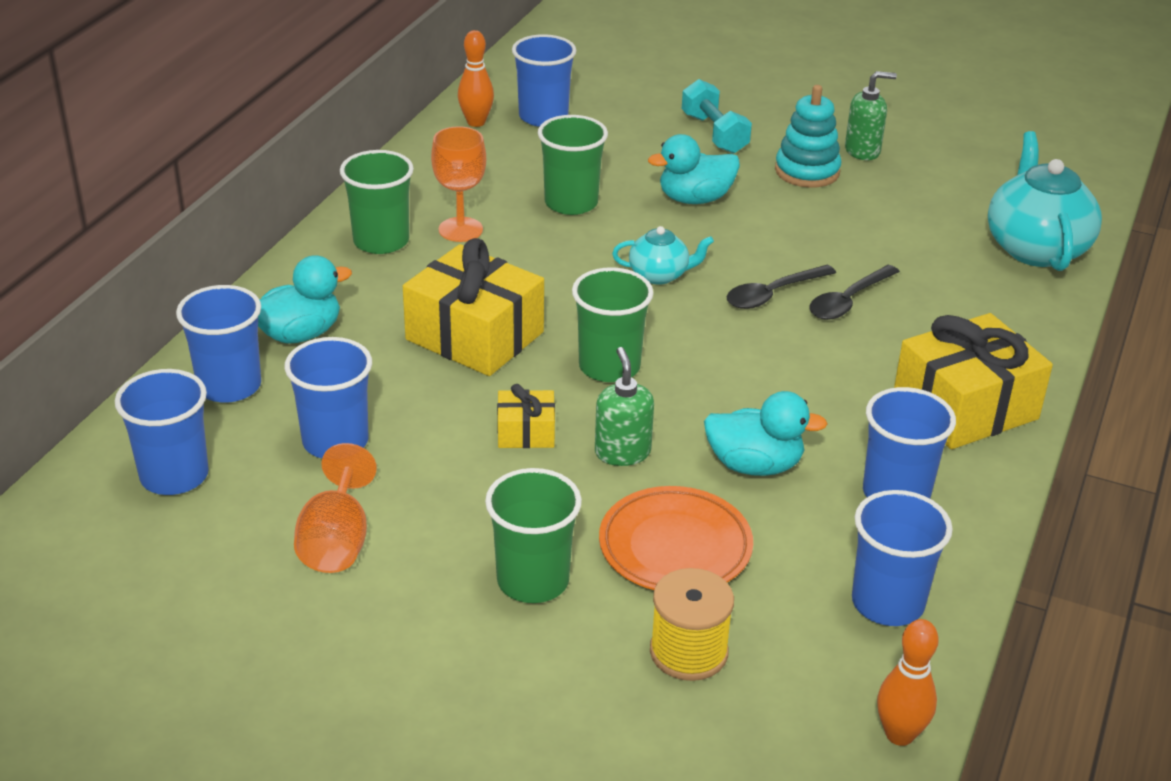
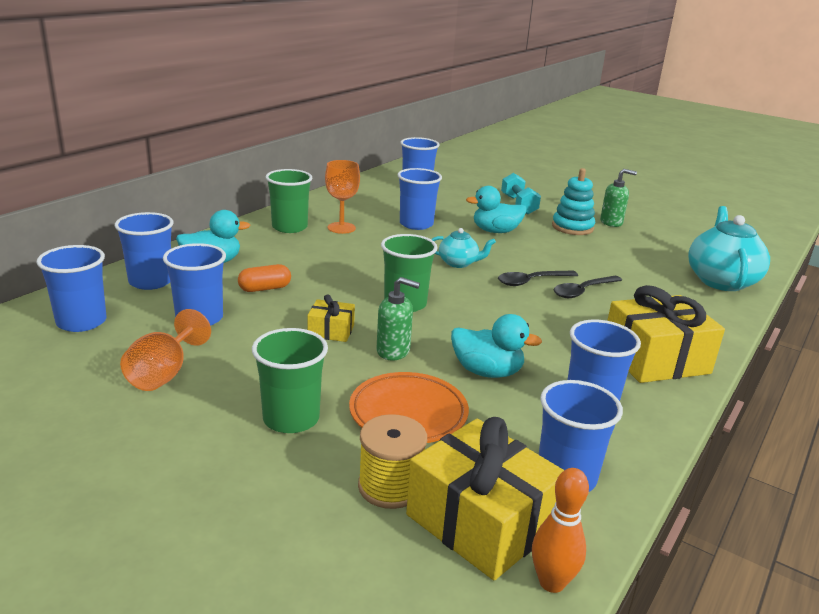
camera: 10 degrees right, 10 degrees down
(400, 371) = (264, 288): none -> orange capsule
(475, 336) = (323, 277): yellow gift -> yellow gift (481, 521)
(476, 122) = (375, 185): orange bowling pin -> none
(571, 203) = (416, 224): green cup -> blue cup
(622, 452) = (393, 351): green soap dispenser -> green soap dispenser turned 105 degrees clockwise

